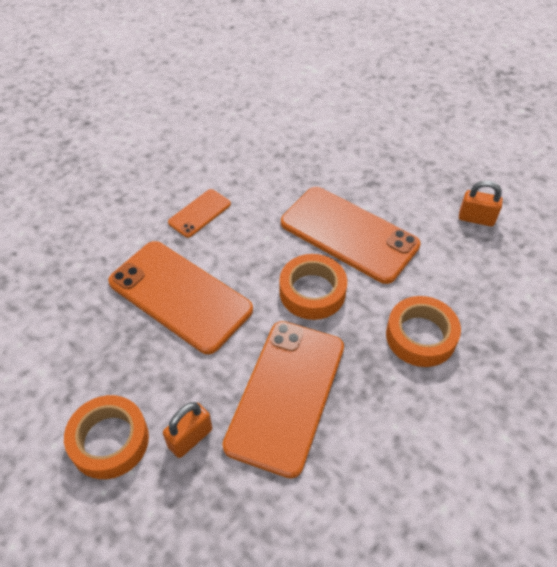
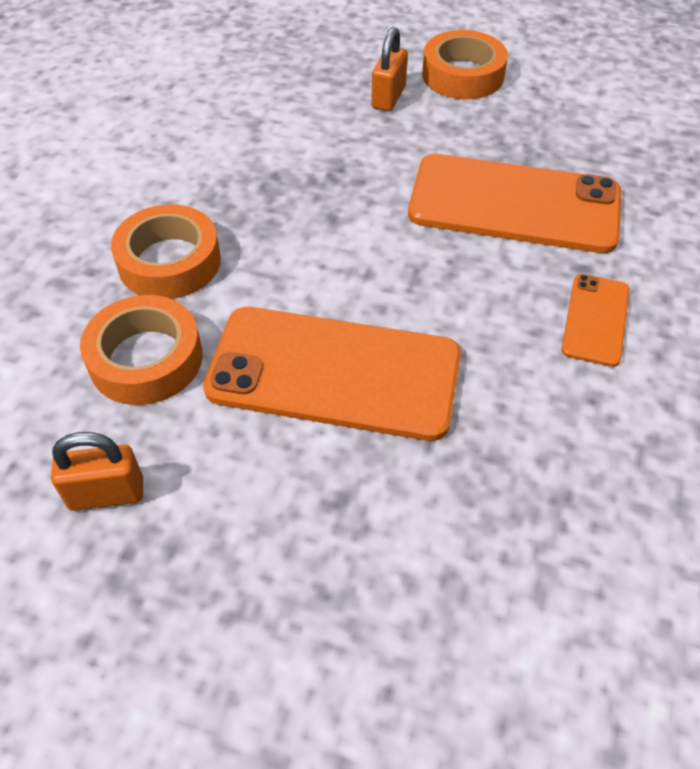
camera: 155 degrees right, 0 degrees up
(286, 395) = (312, 155): orange phone -> none
(312, 292) = (344, 266): orange tape -> orange tape (146, 359)

